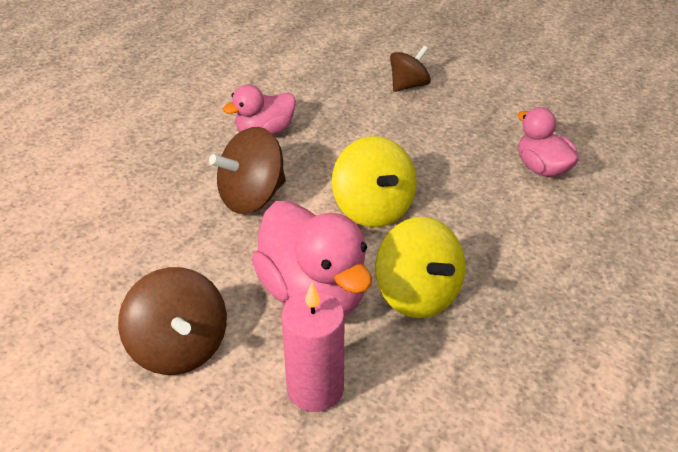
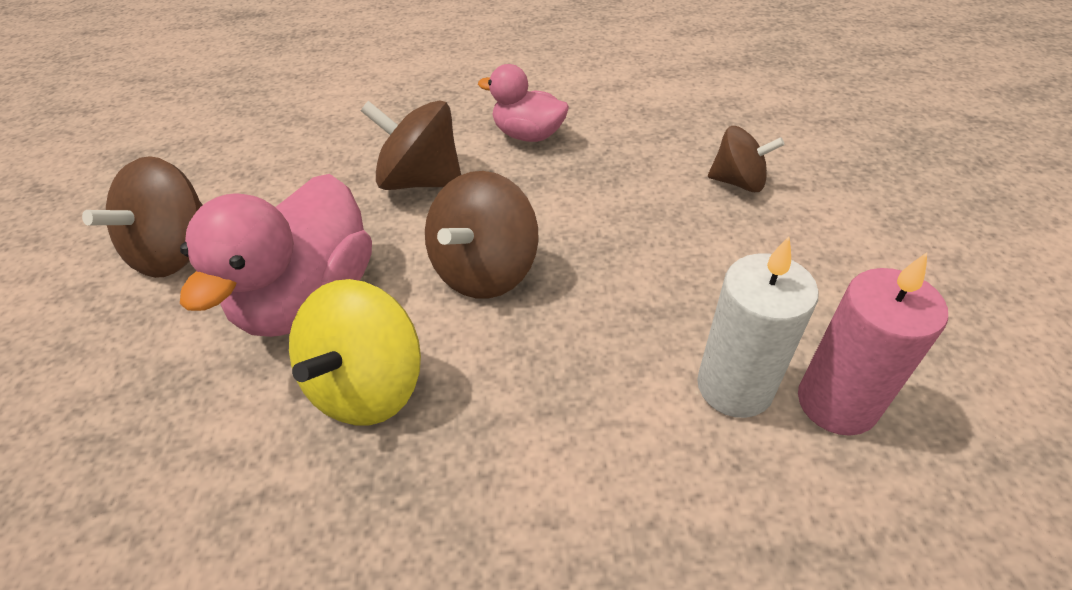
camera: 55 degrees right, 5 degrees up
(315, 389) = (163, 377): pink candle -> pink candle (836, 402)
(373, 208) = (485, 270): yellow spinning top -> brown spinning top
(542, 168) = (734, 386): pink duck -> white candle

